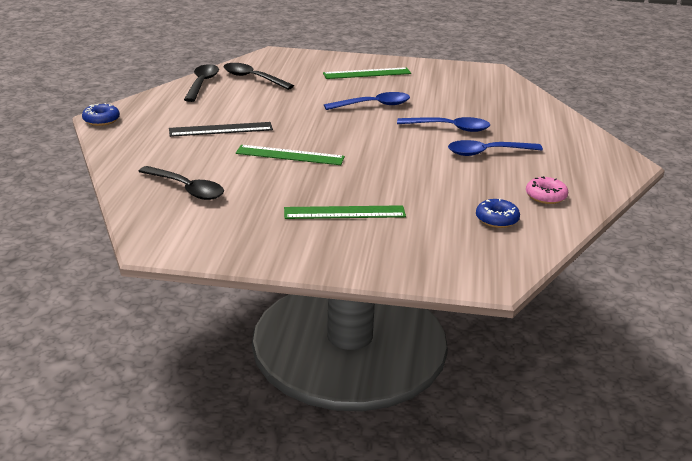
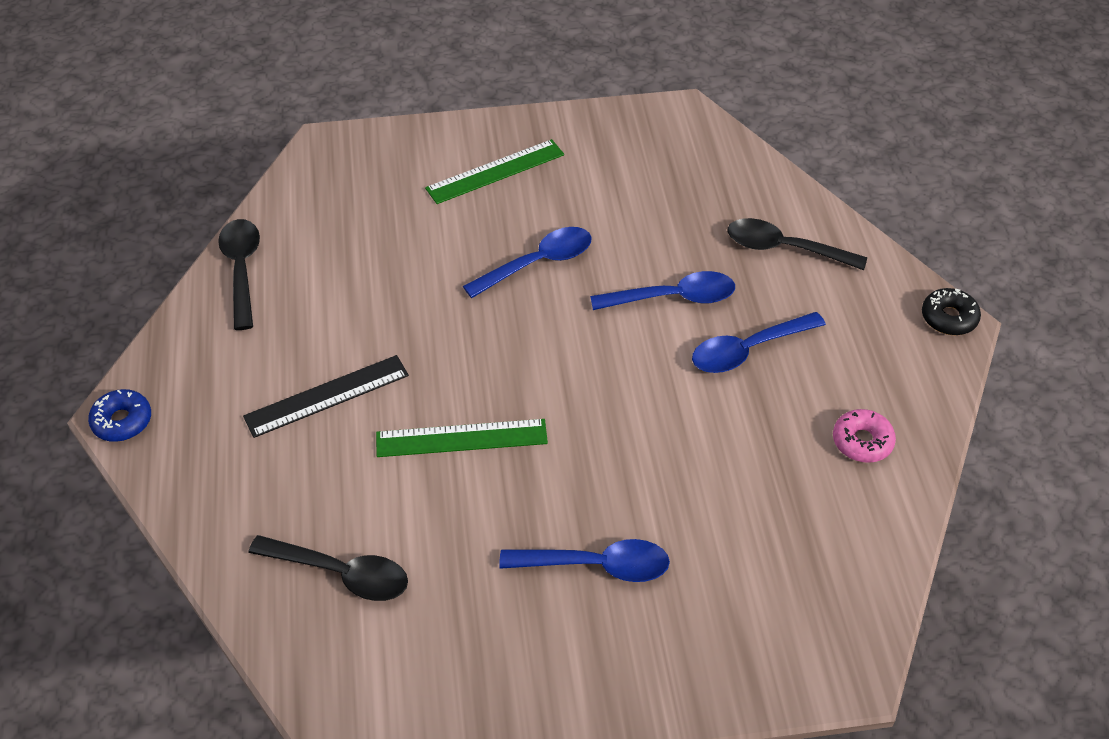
camera: 15 degrees left, 20 degrees up
(253, 78) = (318, 232): black spoon -> black spoon (785, 248)
(344, 212) = (596, 565): green ruler -> blue spoon
(497, 219) = (813, 519): blue donut -> none
(628, 161) = (949, 318): none -> black donut

